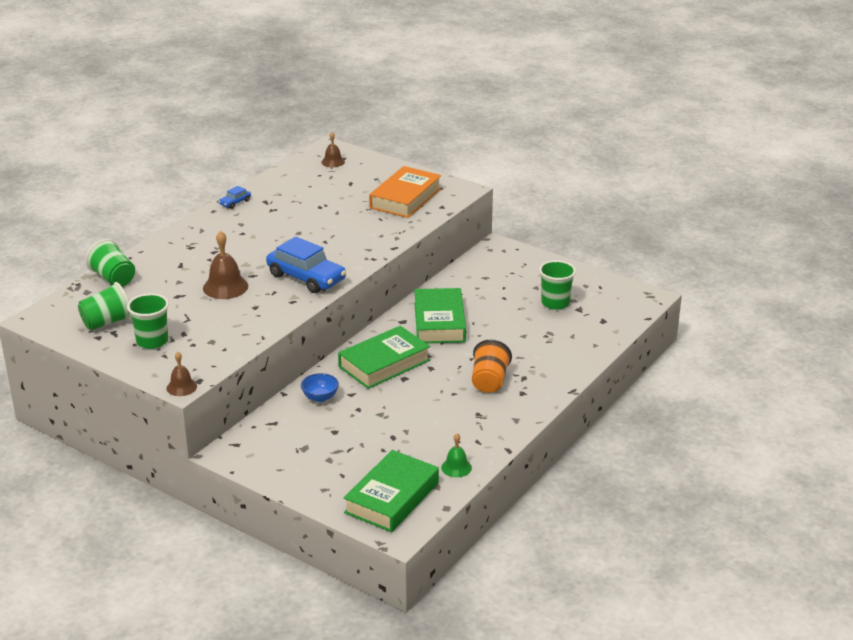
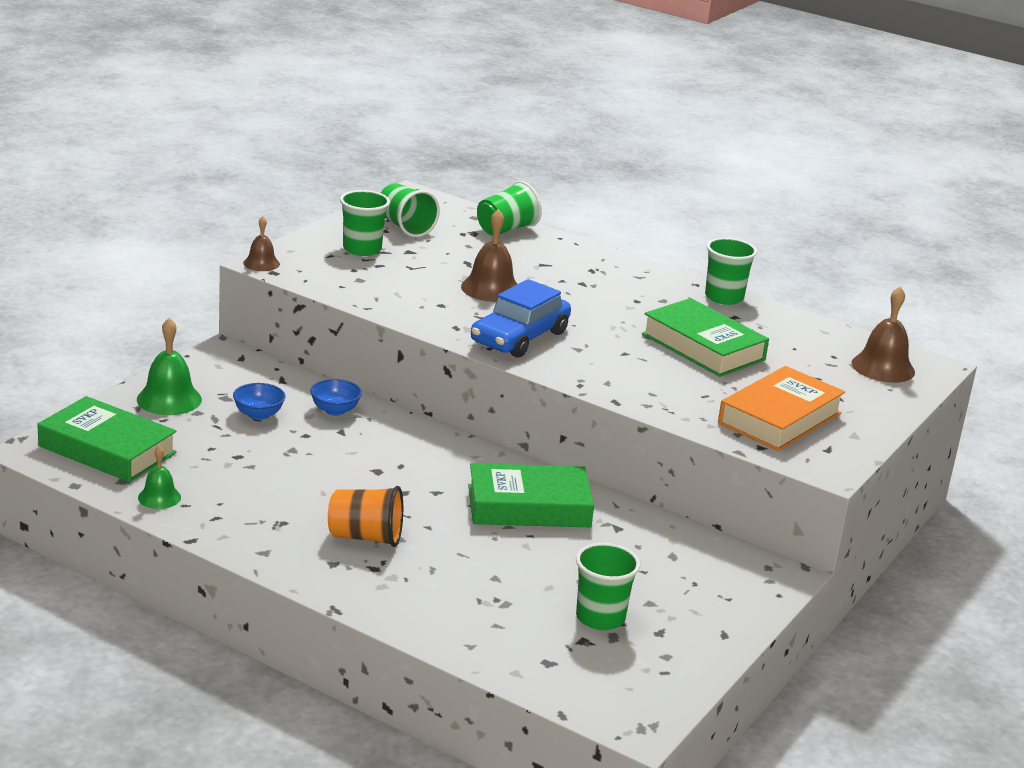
camera: 85 degrees right, 5 degrees down
(235, 202) = (724, 297): blue car -> green cup
(309, 475) = (169, 399): none -> green bell
(330, 431) = (258, 415): none -> blue bowl
(333, 162) = (883, 367): brown bell -> brown bell, size x1.66
(384, 363) = (415, 457): green book -> green book (703, 347)
(405, 198) = (779, 418): orange book -> orange book turned 75 degrees counterclockwise

